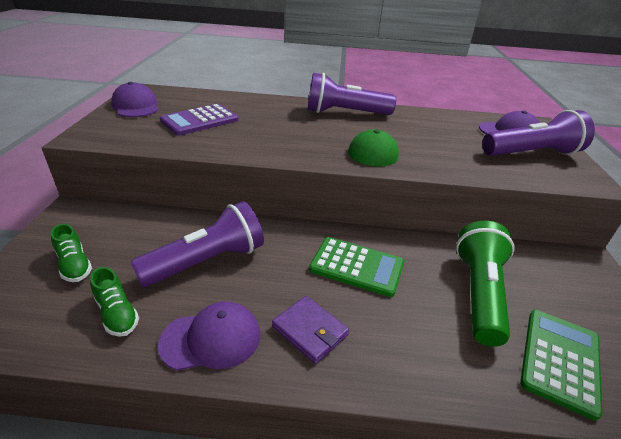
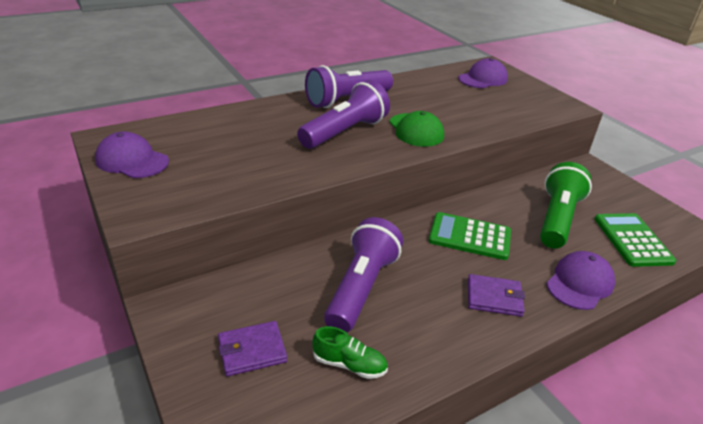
camera: 35 degrees left, 0 degrees up
(74, 265) = (252, 350): green shoe -> purple wallet
(200, 120) = (229, 153): purple calculator -> none
(211, 339) = (441, 340): purple cap -> purple cap (579, 283)
(356, 266) = (469, 237): green calculator -> green calculator turned 150 degrees counterclockwise
(479, 293) = (557, 219): green flashlight -> green flashlight turned 45 degrees clockwise
(532, 153) = (516, 94): purple flashlight -> purple flashlight (345, 132)

